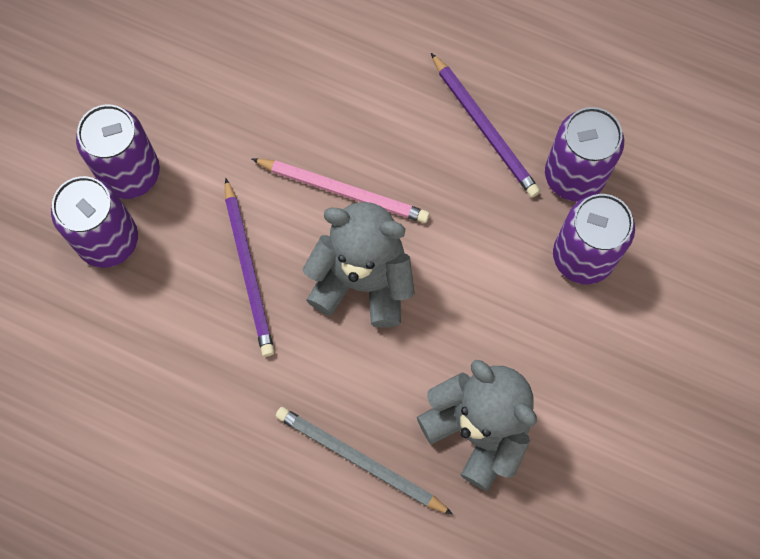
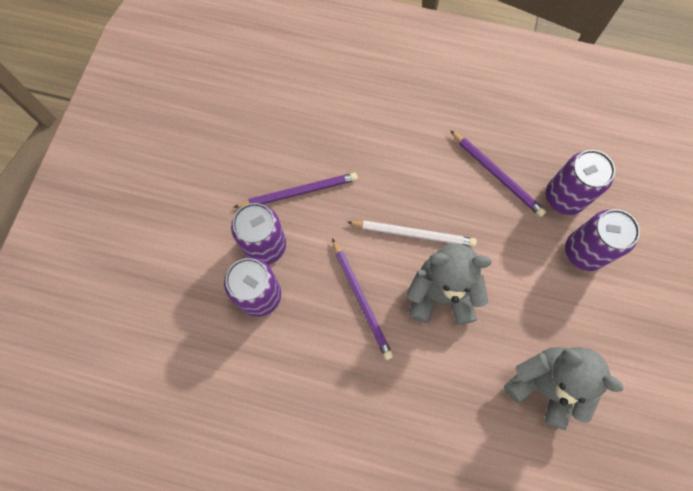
camera: 10 degrees left, 0 degrees up
(194, 106) = (299, 192): none -> purple pencil
(343, 191) = (413, 234): pink pencil -> white pencil
(359, 460) = (469, 423): grey pencil -> none

